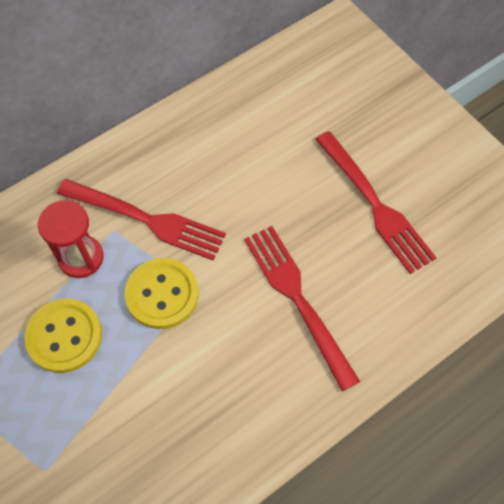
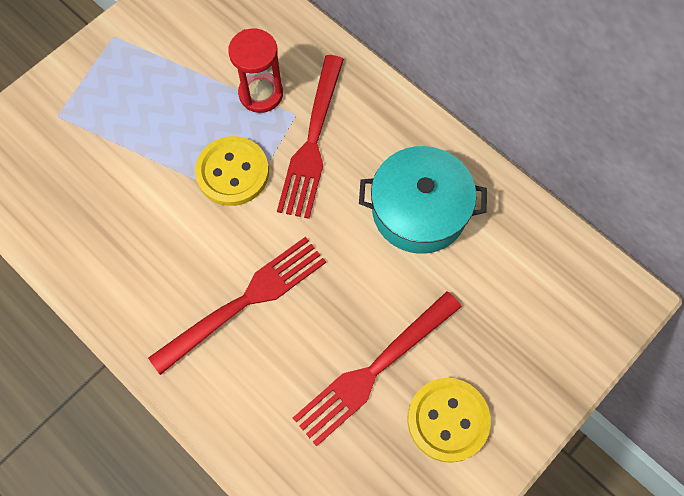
camera: 80 degrees right, 5 degrees up
(64, 336) = (179, 100): yellow button -> yellow button (448, 420)
(236, 147) = (419, 210): none -> turquoise pot

